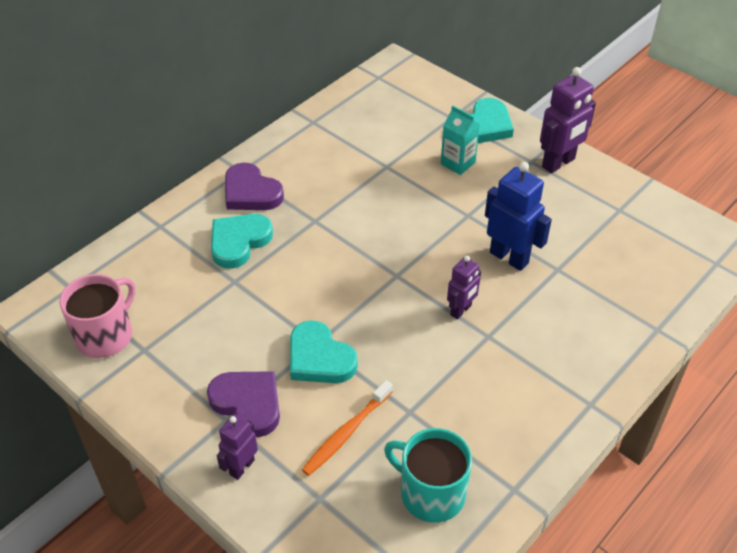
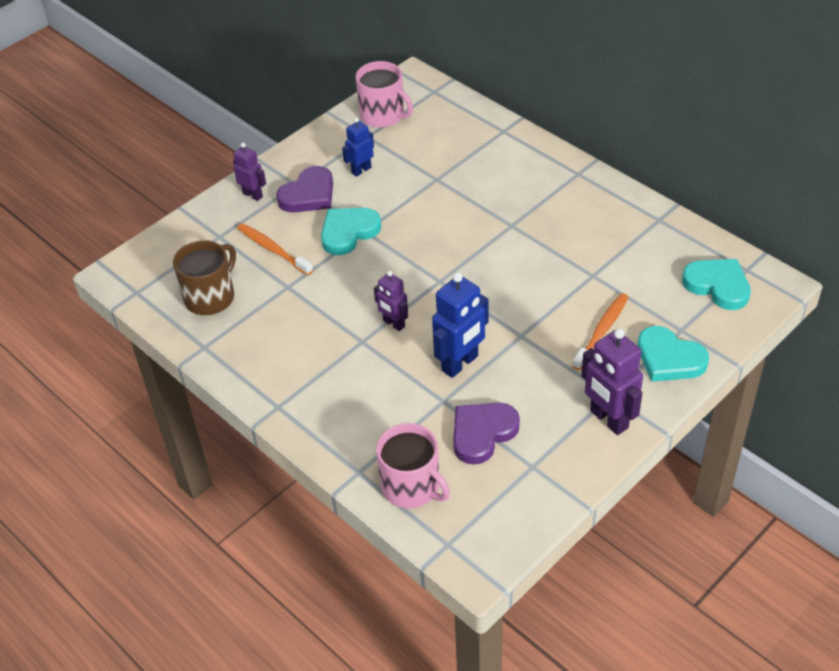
camera: 95 degrees right, 0 degrees up
(208, 352) = (361, 170): none -> blue robot
(239, 242) = (483, 178): turquoise heart -> turquoise heart (717, 286)
(251, 192) = (548, 182): purple heart -> purple heart (482, 433)
(430, 493) = (211, 297): turquoise mug -> brown mug
(458, 163) = (601, 331): turquoise carton -> orange toothbrush
(663, 289) = (412, 487): none -> pink mug

